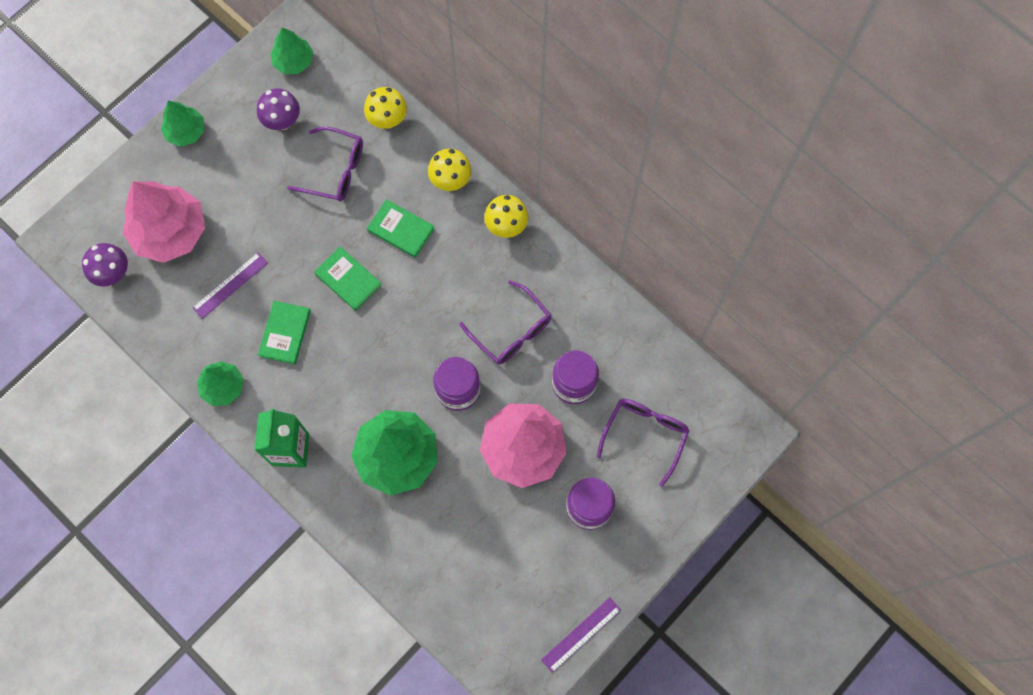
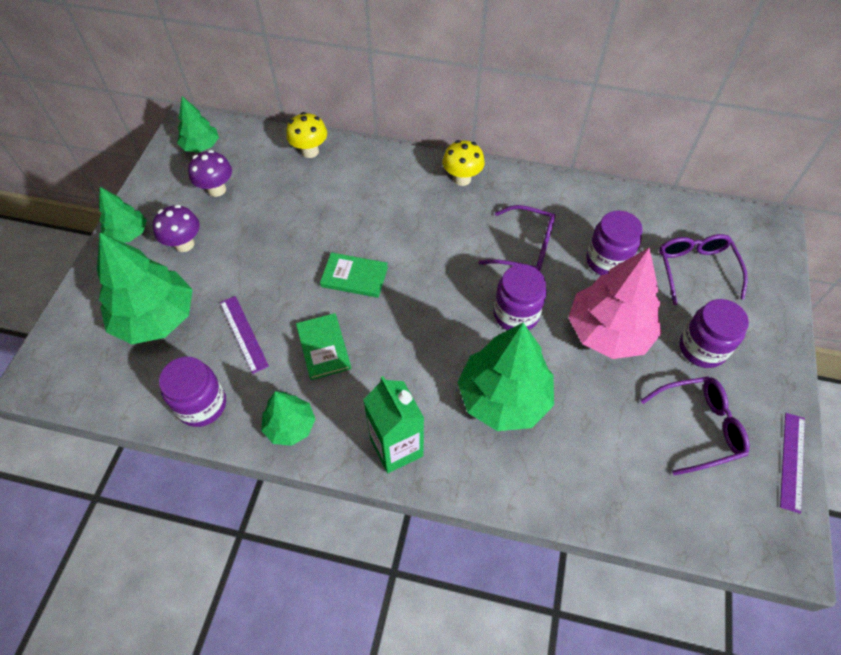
camera: 30 degrees left, 15 degrees down
(113, 273) = (113, 381): purple mushroom -> purple mushroom (184, 244)
(168, 332) = (202, 405): none -> purple jar
(170, 231) = (155, 318): pink tree -> green tree
(230, 285) = (243, 333): purple ruler -> purple ruler turned 45 degrees counterclockwise
(335, 170) = (287, 203): purple glasses -> purple glasses (698, 427)
(401, 229) = (375, 219): green book -> none
(450, 180) = (392, 169): yellow mushroom -> none

